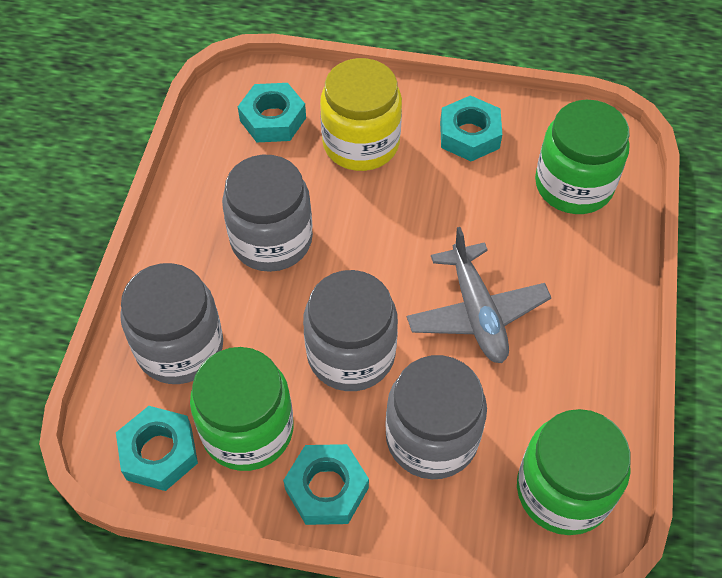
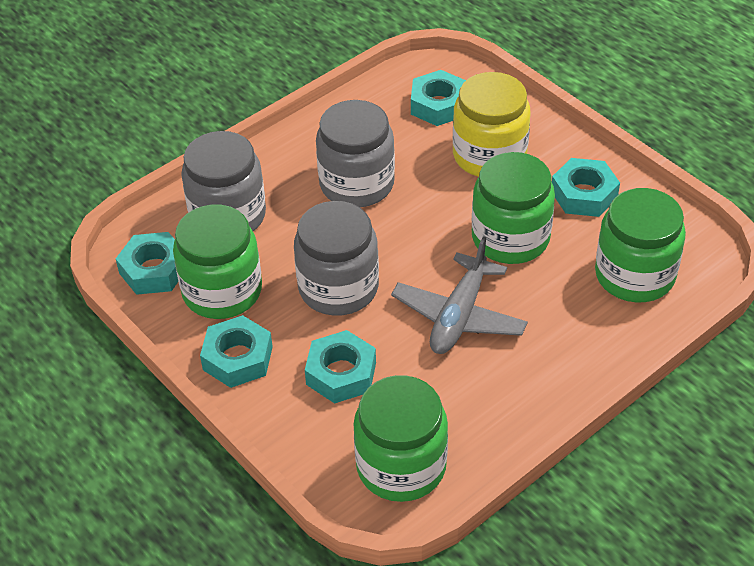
camera: 40 degrees right, 10 degrees down
(431, 437) = (341, 373): grey jar -> turquoise nut
(449, 211) = (510, 238): none -> green jar

